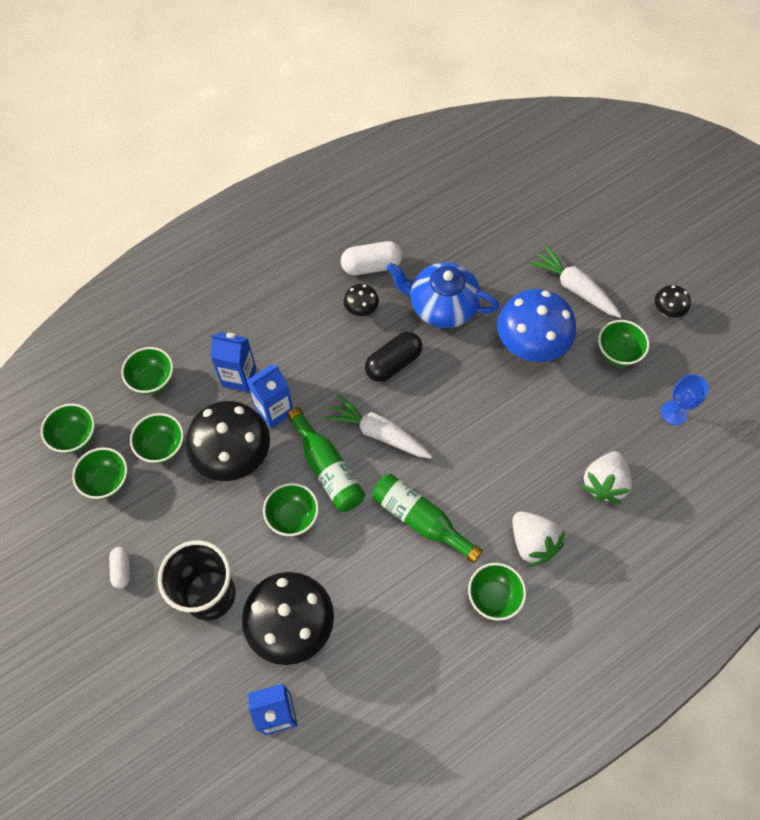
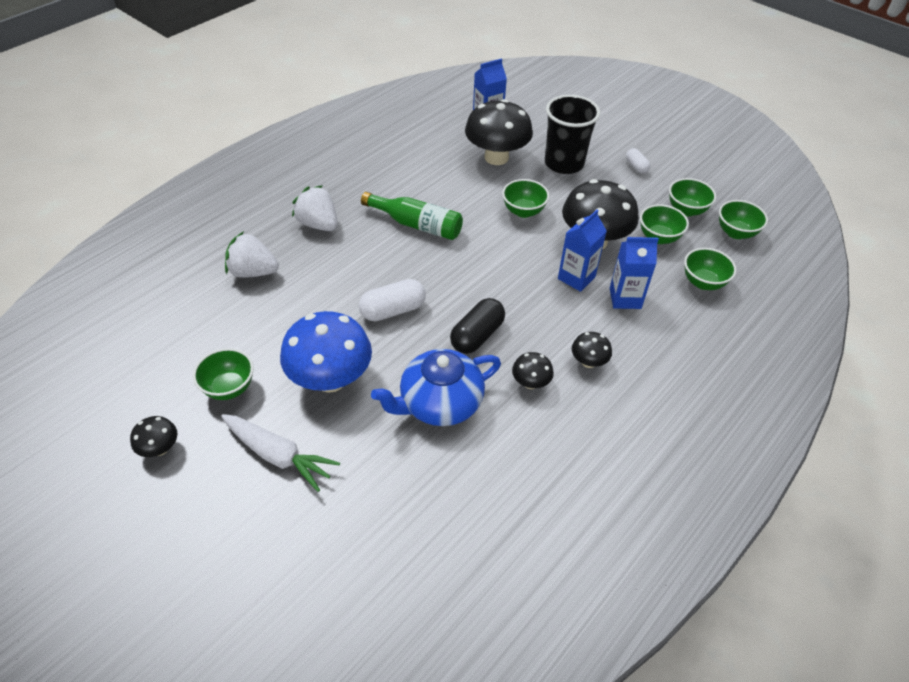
camera: 165 degrees right, 15 degrees down
(304, 319) = (588, 362): none -> black mushroom
(327, 468) = (508, 245): green bottle -> none
(371, 266) = (538, 435): white capsule -> white capsule (393, 310)
(378, 433) = (472, 276): white carrot -> none
(442, 306) = (439, 403): blue teapot -> blue teapot turned 150 degrees clockwise
(493, 597) = (348, 190): green bowl -> none
(604, 483) = (253, 272): white strawberry -> white strawberry turned 90 degrees counterclockwise
(674, 413) = (173, 340): blue goblet -> none

